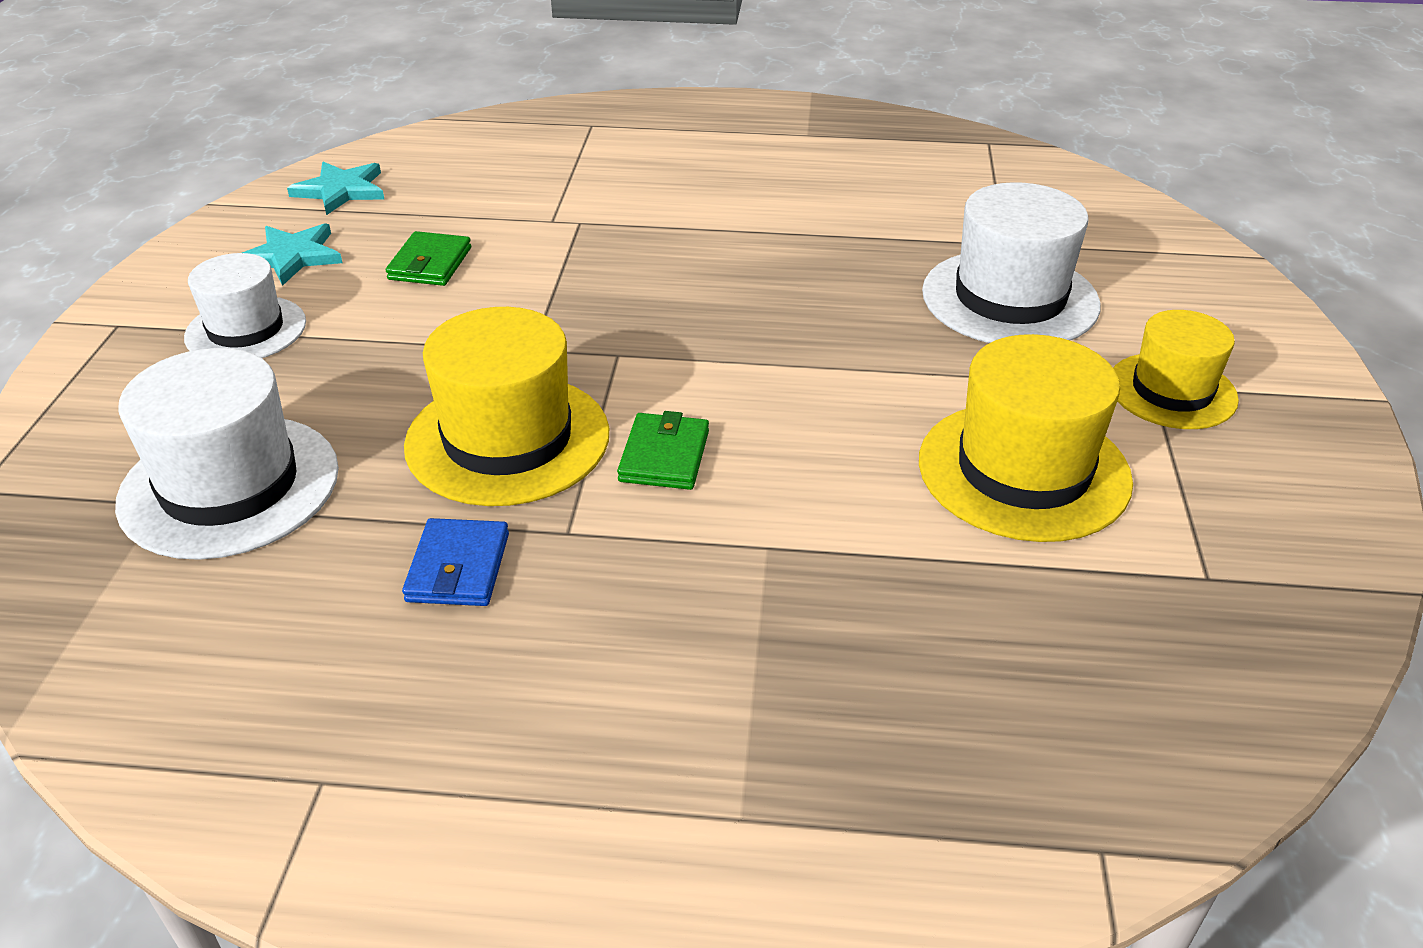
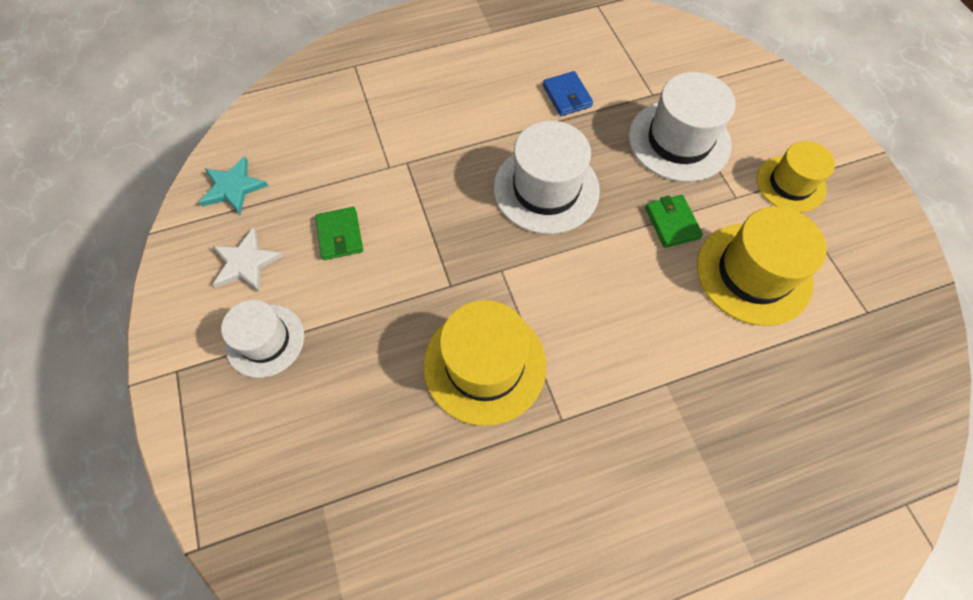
camera: 25 degrees left, 25 degrees up
(229, 486) = (352, 472): white hat -> white hat (546, 189)
(292, 256) = (246, 262): turquoise star -> white star
(458, 567) = (522, 473): blue wallet -> blue wallet (567, 96)
(664, 456) = (576, 341): green wallet -> green wallet (672, 223)

